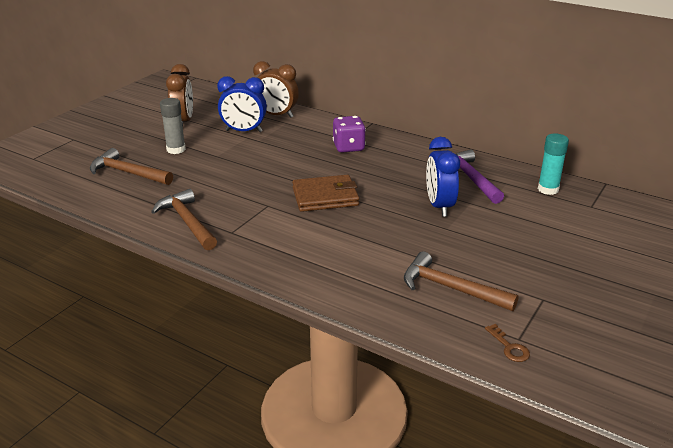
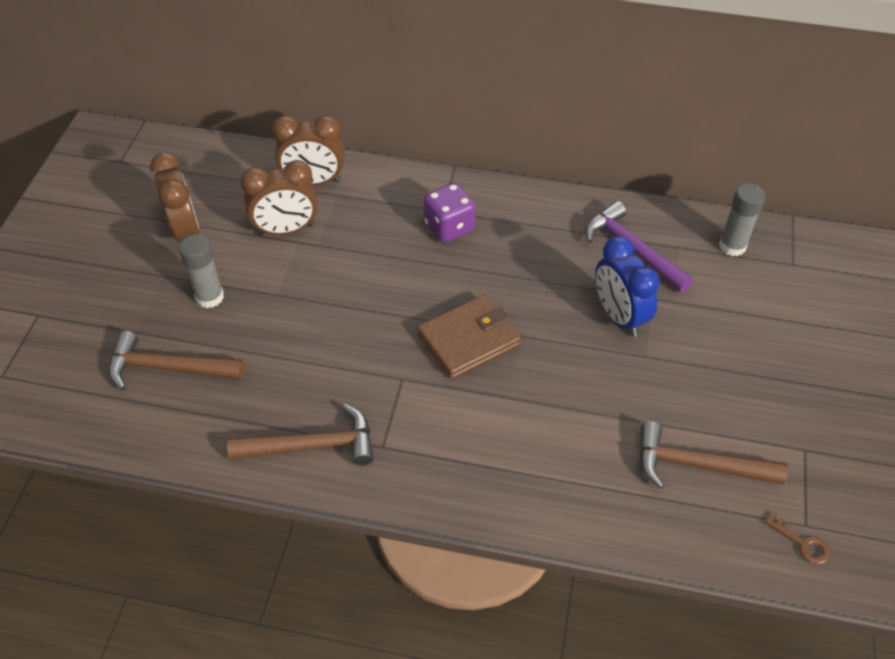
camera: 20 degrees left, 20 degrees up
(187, 222) = (312, 445): brown hammer -> brown hammer turned 135 degrees clockwise
(244, 131) = (286, 229): blue clock -> brown clock
(548, 189) = (732, 246): turquoise glue stick -> grey glue stick

